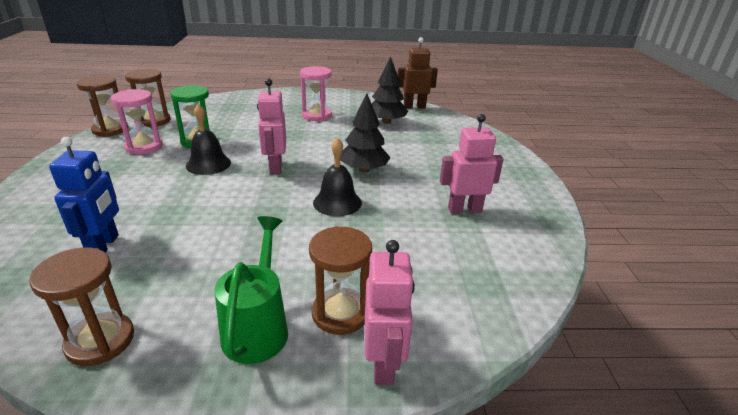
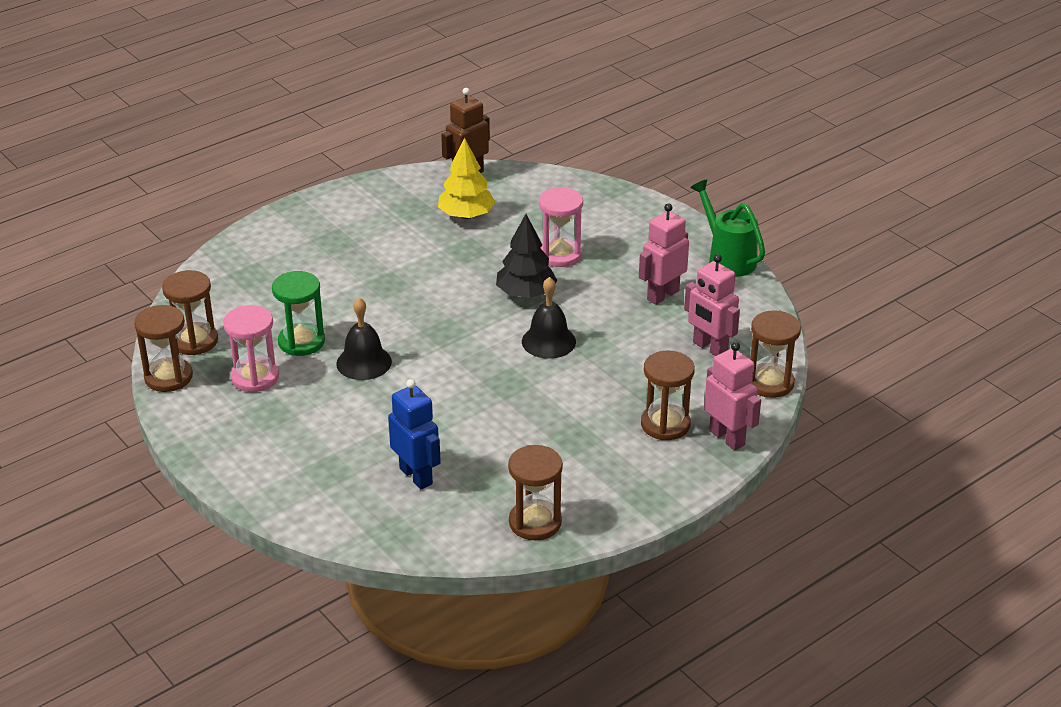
camera: 35 degrees left, 5 degrees up
(258, 327) = (624, 461): green watering can -> green watering can (727, 258)
(275, 167) = (436, 333): pink robot -> pink robot (709, 348)
(317, 115) = (374, 242): pink hourglass -> pink hourglass (560, 255)
(386, 122) = (466, 215): black tree -> yellow tree
(491, 328) = (769, 383): none -> brown hourglass

